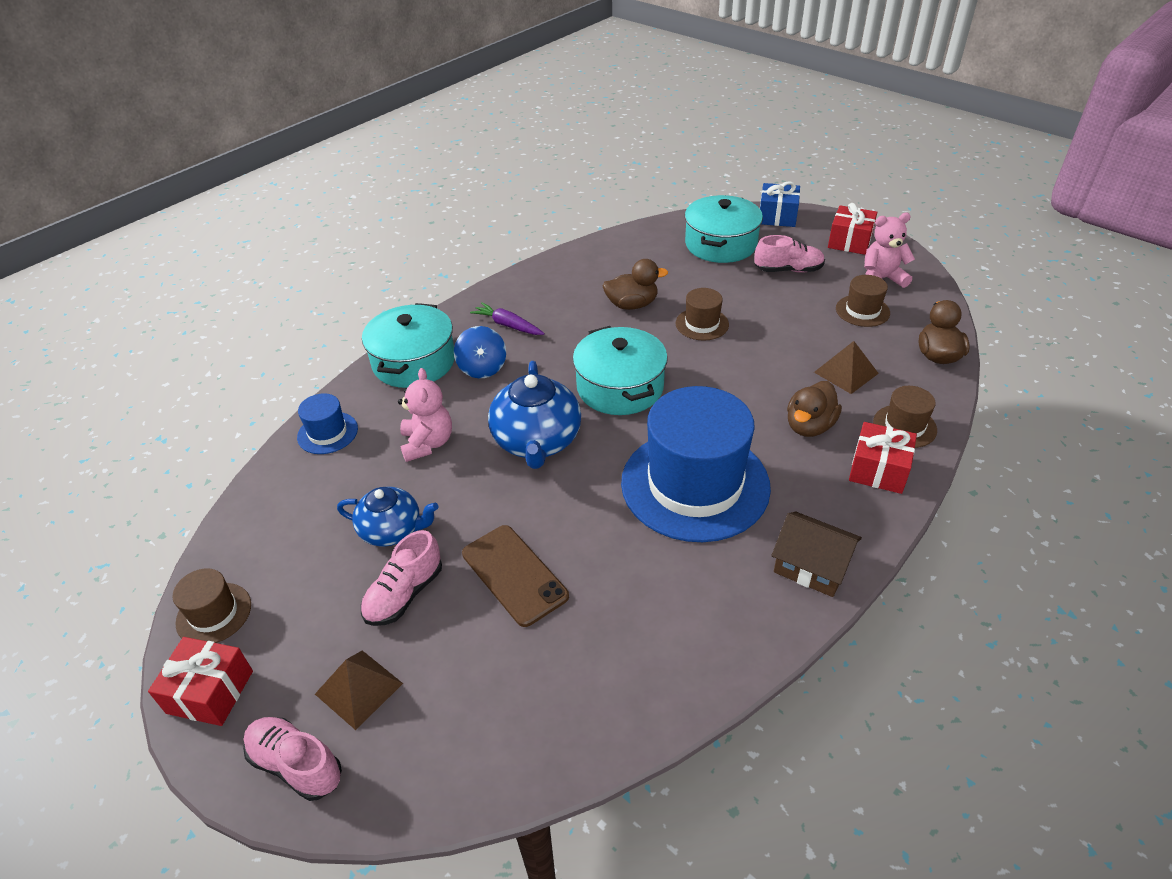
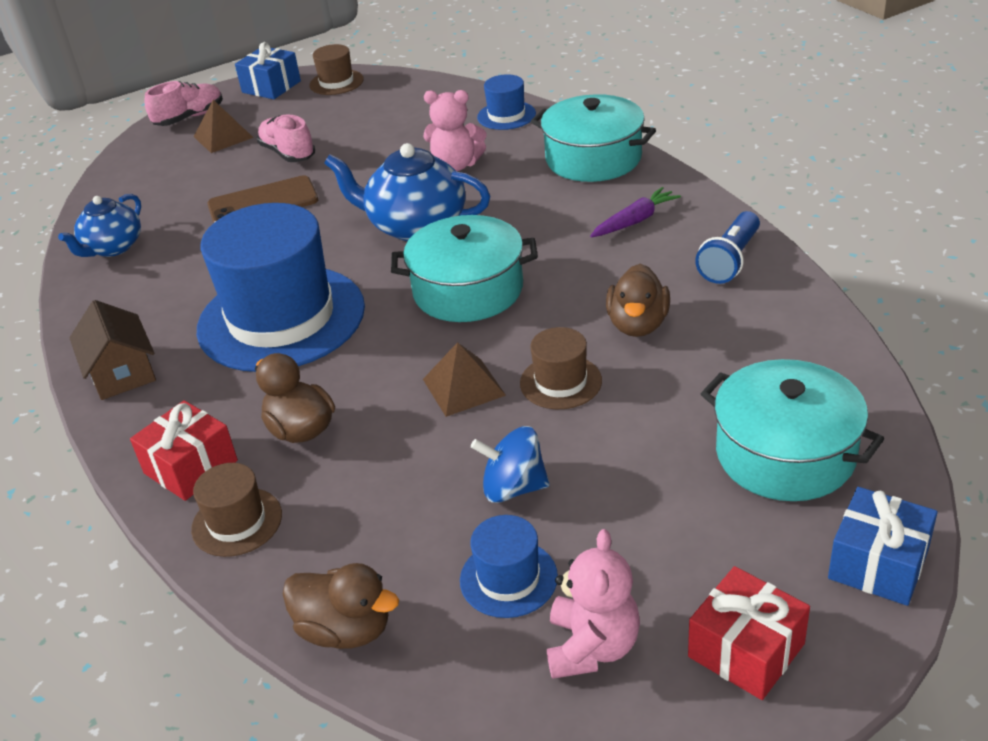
camera: 110 degrees right, 5 degrees down
(210, 692) = (271, 87): red gift -> blue gift
(392, 530) = (359, 148): blue teapot -> blue teapot (113, 247)
(482, 368) = (559, 199): blue spinning top -> blue spinning top (513, 488)
(549, 280) = (730, 260): none -> blue flashlight
(788, 270) = (670, 520): pink shoe -> none
(811, 566) = (122, 372): brown house -> brown house turned 75 degrees counterclockwise
(846, 372) = (373, 500): brown pyramid -> brown pyramid (463, 387)
(862, 311) = (508, 578): brown hat -> blue hat

